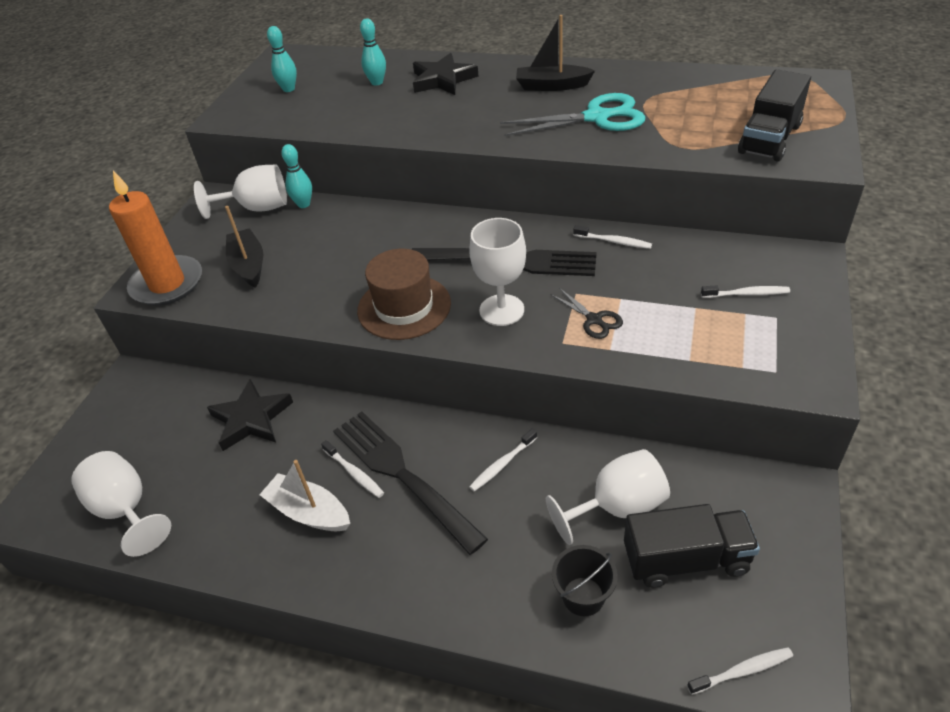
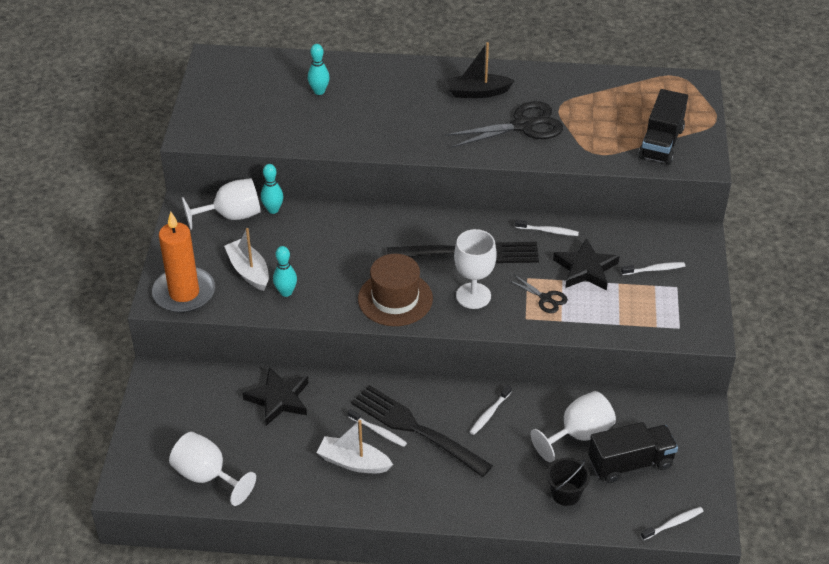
camera: 15 degrees left, 0 degrees up
(248, 265) = (249, 271): black boat -> white boat
(288, 89) = (238, 101): turquoise bowling pin -> turquoise bowling pin (286, 292)
(442, 80) = (379, 87): black star -> black star (585, 269)
(596, 118) = (522, 126): turquoise scissors -> black scissors

